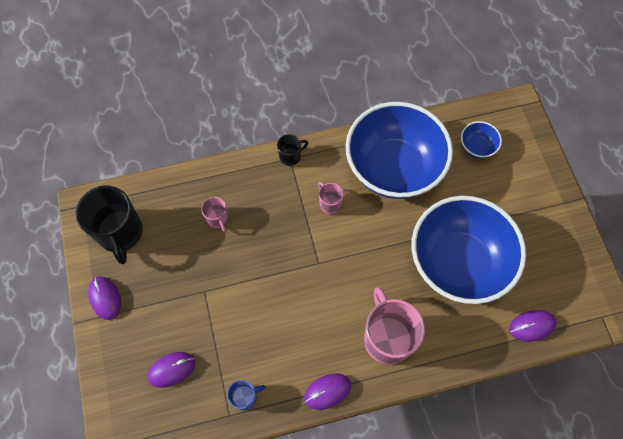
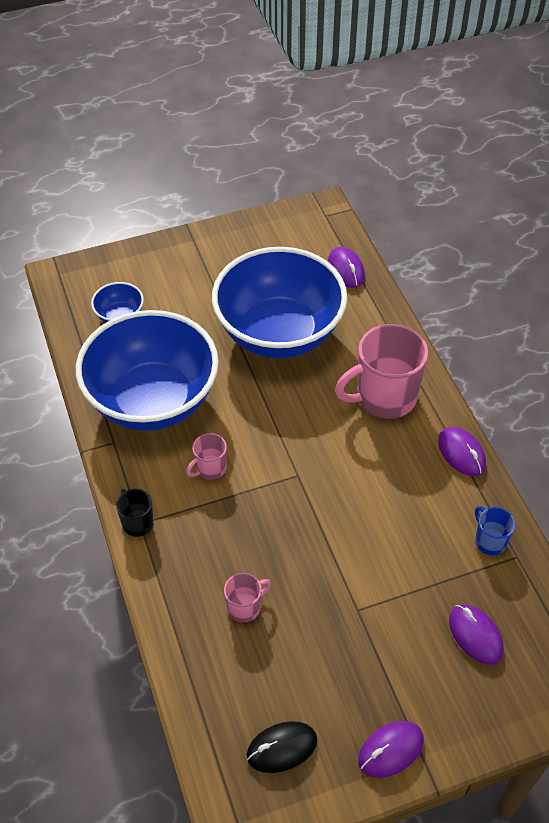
camera: 95 degrees left, 15 degrees down
(120, 233) = (281, 748): black mug -> black mouse

